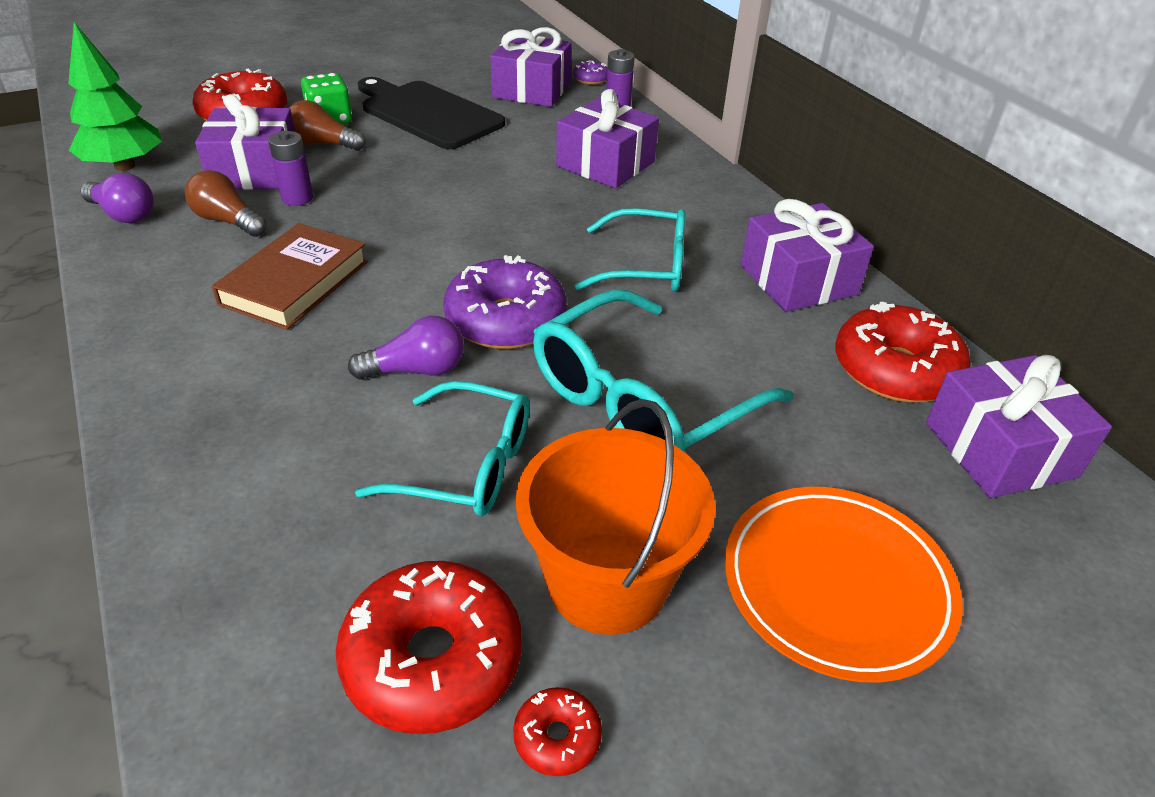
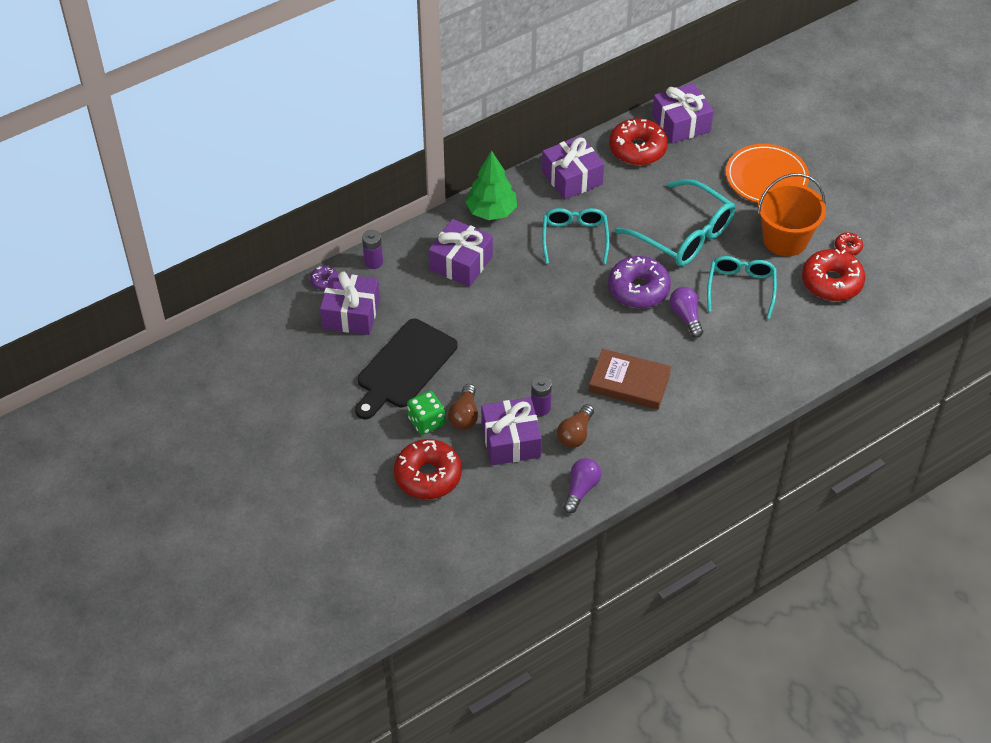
camera: 95 degrees left, 10 degrees up
(124, 166) = (521, 516): green tree -> green tree (491, 211)

